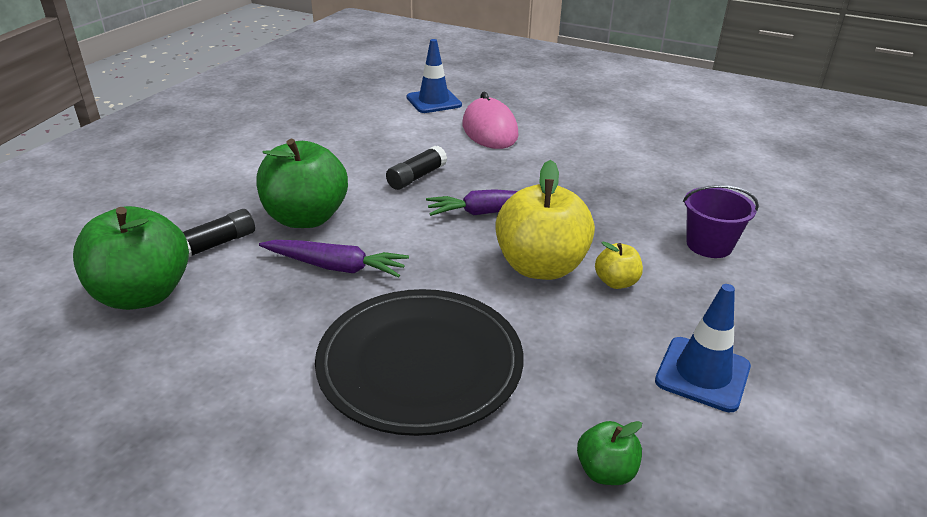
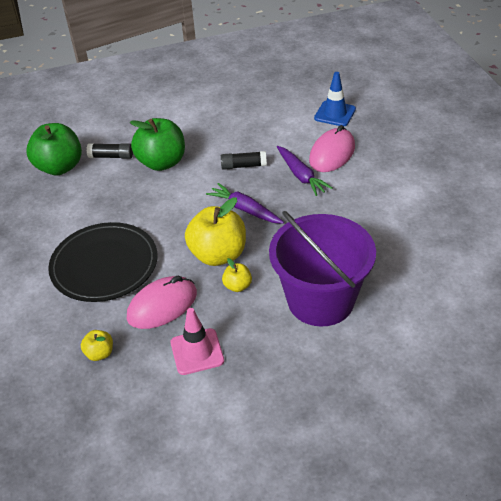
camera: 50 degrees right, 10 degrees up
(336, 267) = (138, 198): purple carrot -> purple carrot (301, 175)
(576, 356) = (162, 305): none -> pink mouse
(606, 471) = (99, 353): green apple -> yellow apple
(702, 374) = (197, 351): blue traffic cone -> pink traffic cone
(709, 245) = (320, 300): purple bucket -> purple bucket, size x2.11

